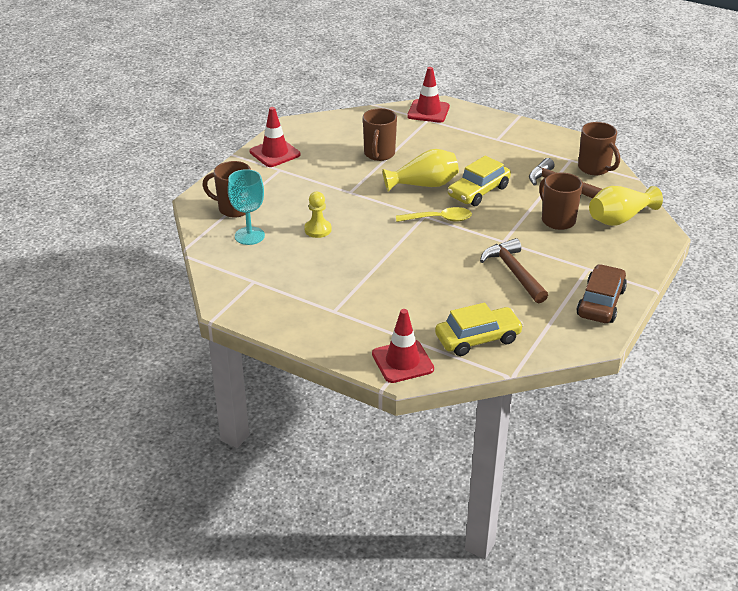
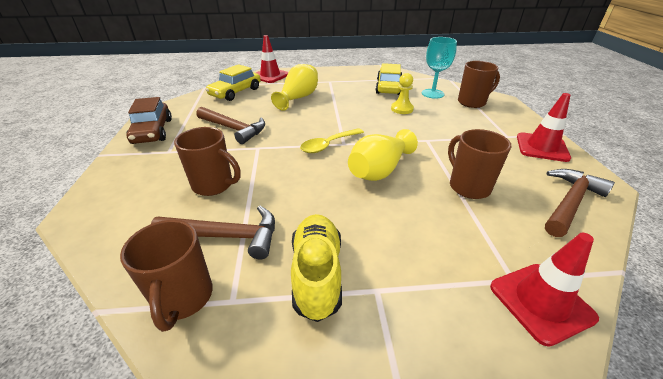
camera: 145 degrees right, 0 degrees up
(335, 126) = (570, 202): none -> brown hammer
(478, 191) = (320, 185): yellow car -> yellow car (388, 87)
(521, 153) = (317, 274): none -> yellow shoe
(594, 168) = (183, 298): brown mug -> brown mug turned 120 degrees counterclockwise
(619, 218) = (135, 216): yellow vase -> yellow vase (298, 98)

